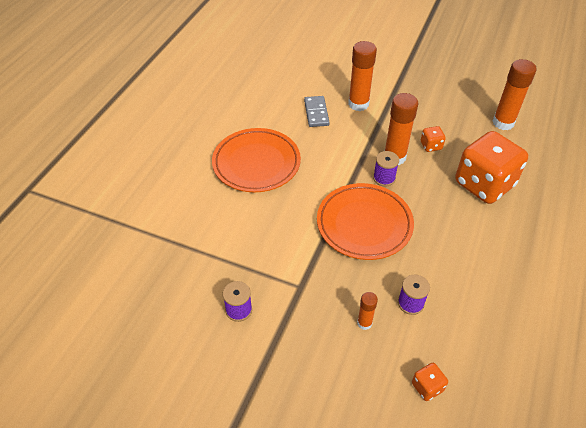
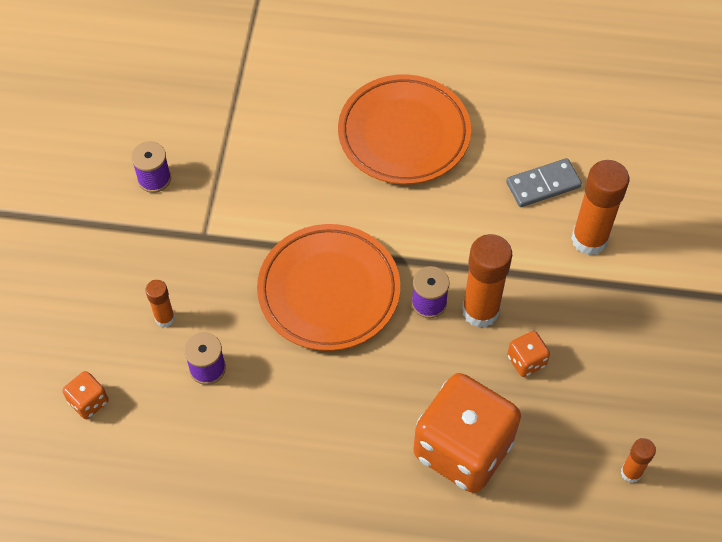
camera: 75 degrees right, 10 degrees up
(503, 123) = (631, 472): orange glue stick -> orange glue stick, size x0.53

